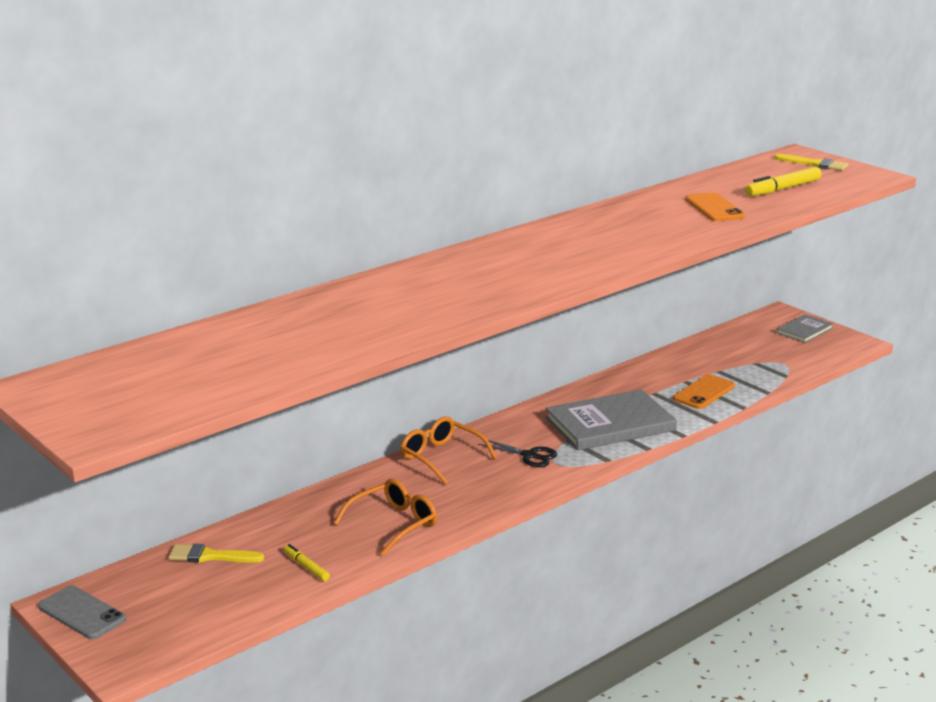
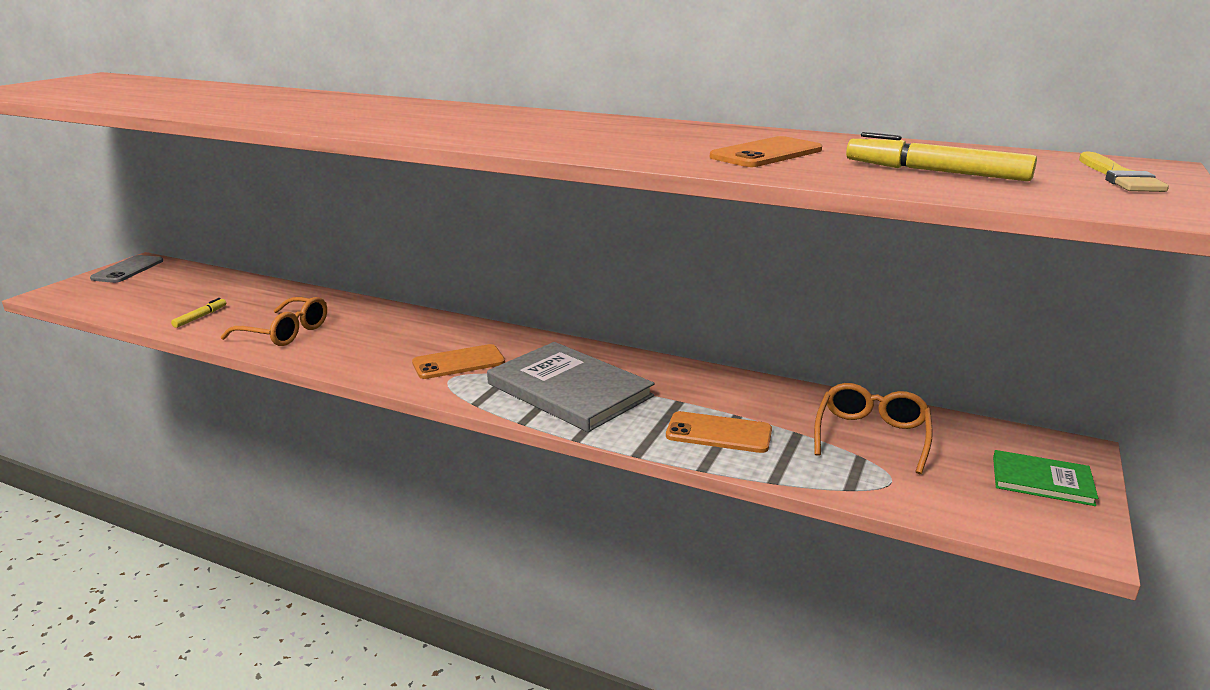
camera: 65 degrees right, 0 degrees up
(210, 556) = (215, 285): yellow brush -> none
(441, 457) = (429, 326): orange glasses -> orange glasses (871, 436)
(529, 456) = (458, 362): black scissors -> orange phone
(804, 330) = (1042, 480): grey book -> green book

